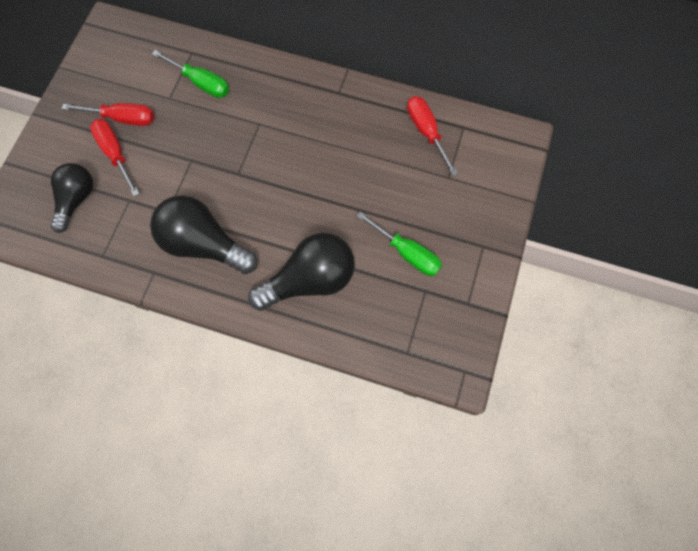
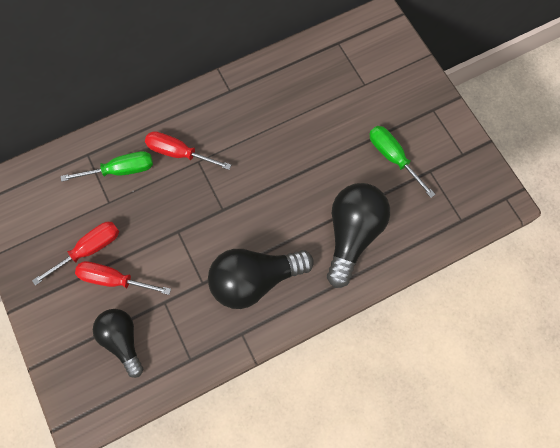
camera: 45 degrees left, 0 degrees up
(407, 253) = (393, 157): green screwdriver -> green screwdriver turned 120 degrees counterclockwise
(426, 132) = (318, 66): red screwdriver -> red screwdriver (179, 153)

